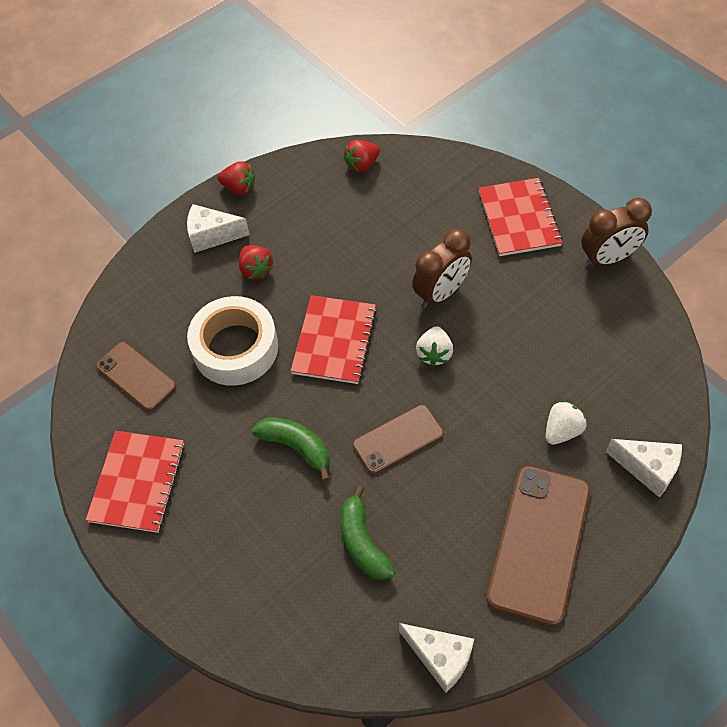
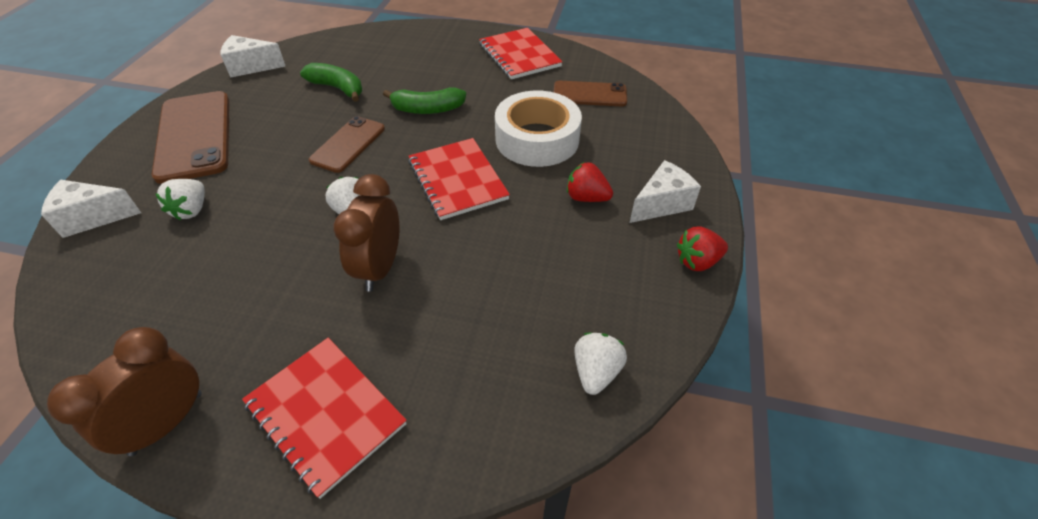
camera: 140 degrees right, 10 degrees down
(362, 165) = (596, 372): red strawberry -> white strawberry

